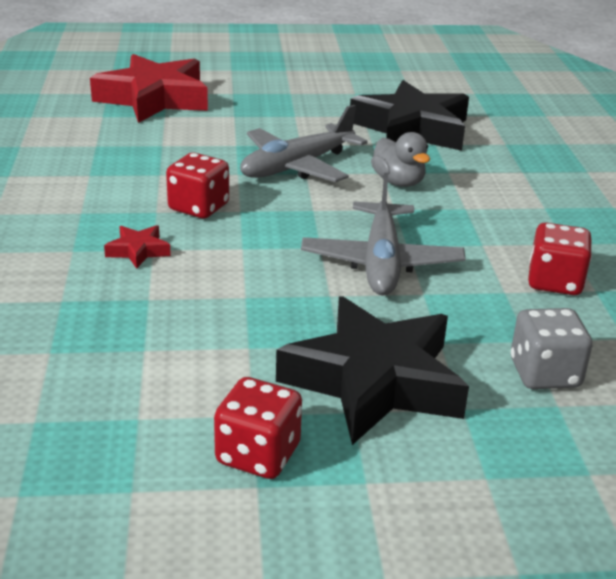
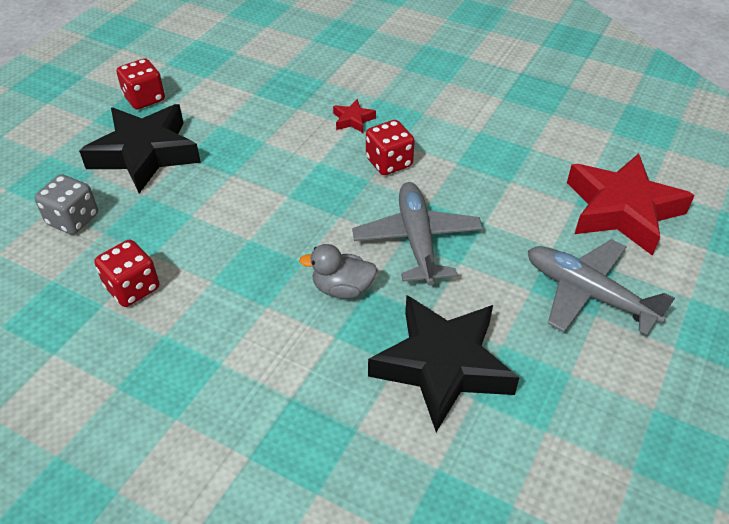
camera: 125 degrees right, 15 degrees up
(381, 262) = (242, 214): grey plane -> grey plane (587, 293)

